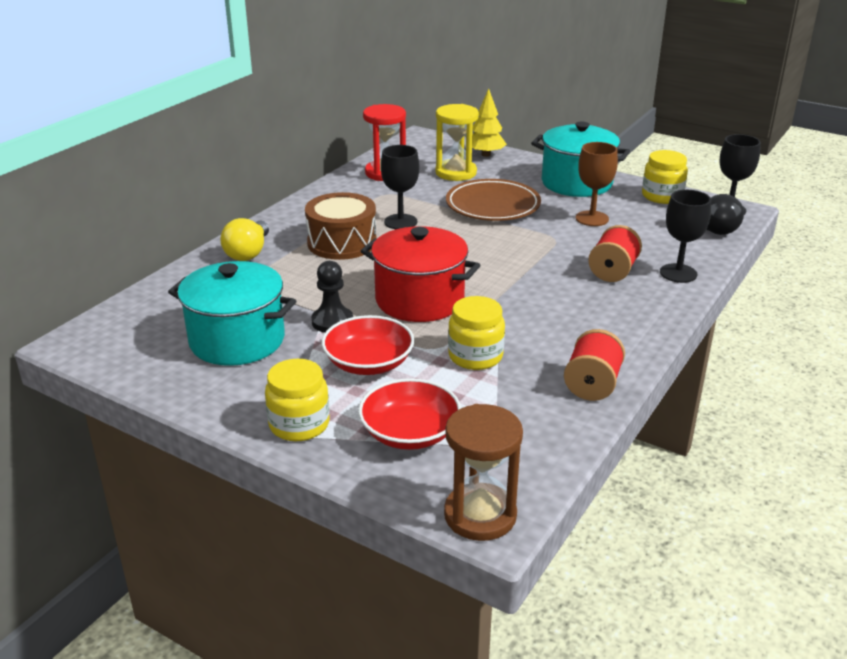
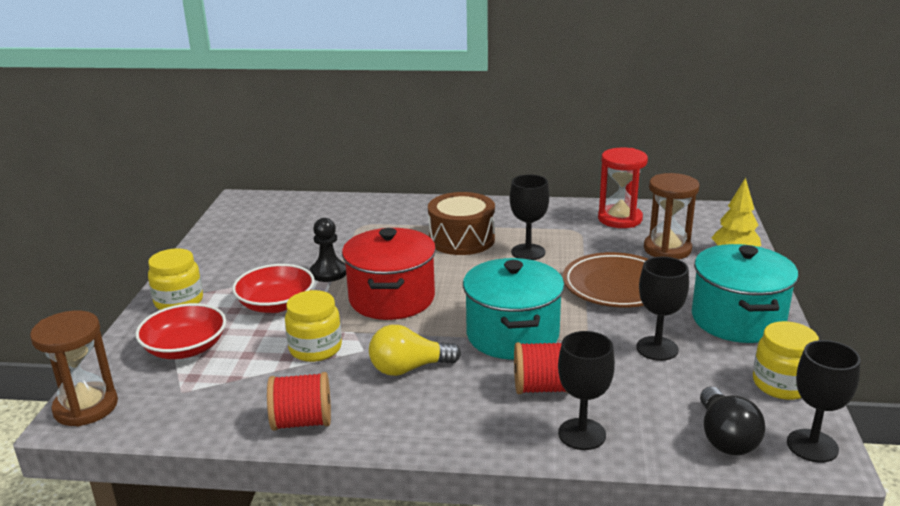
camera: 65 degrees right, 5 degrees down
(237, 340) = (277, 247): turquoise pot -> turquoise pot (512, 335)
(248, 253) = (409, 211): yellow light bulb -> yellow light bulb (409, 368)
(456, 173) = (667, 249): yellow hourglass -> brown hourglass
(592, 218) = (657, 348): brown goblet -> black goblet

